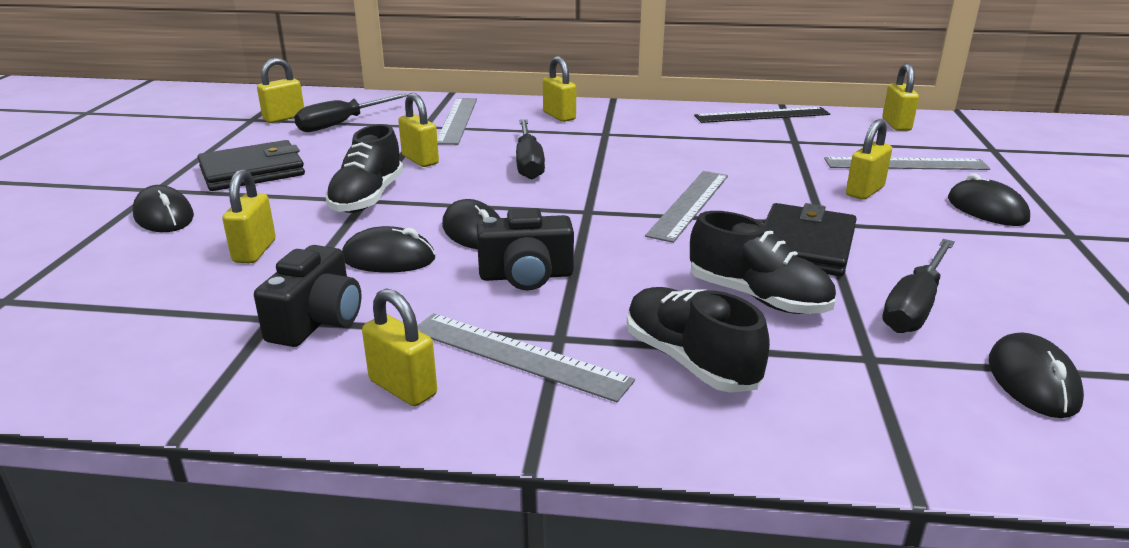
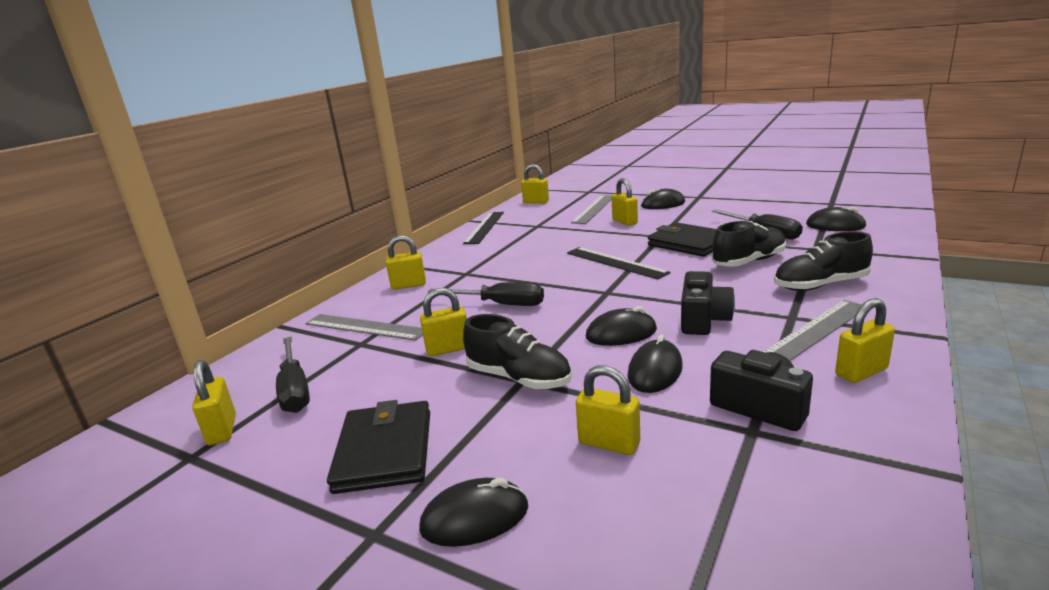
camera: 65 degrees left, 5 degrees down
(689, 204) = (615, 262): grey ruler -> black ruler

